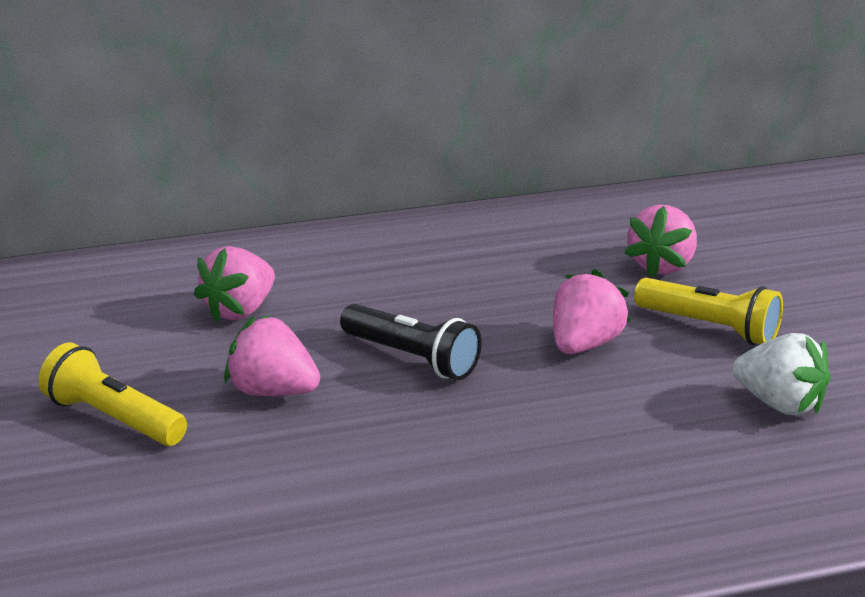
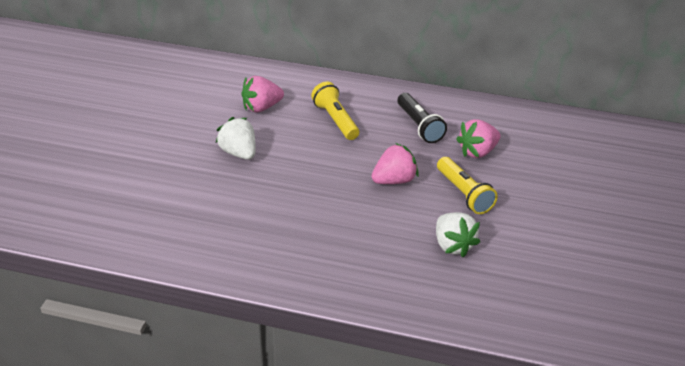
camera: 30 degrees right, 10 degrees up
(113, 418) = (168, 142): yellow flashlight -> yellow flashlight (336, 120)
(273, 391) = (239, 153): pink strawberry -> white strawberry
(412, 358) = (311, 158): black flashlight -> black flashlight (419, 126)

